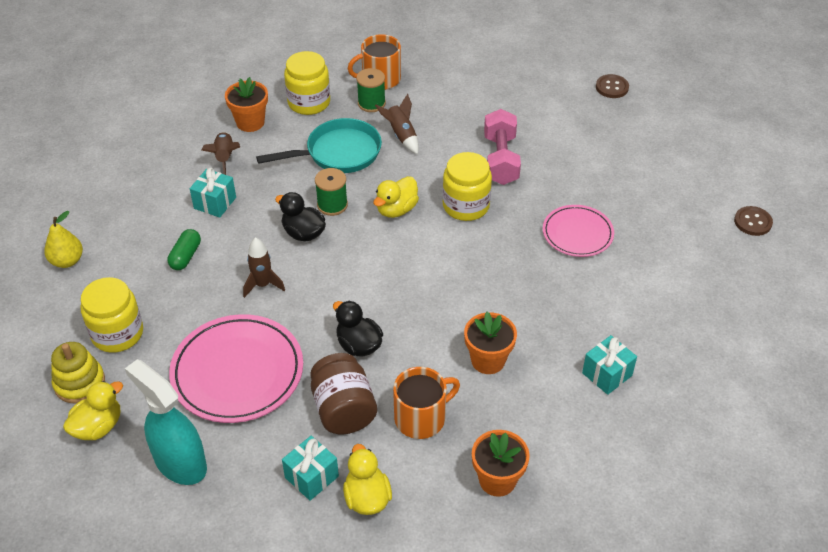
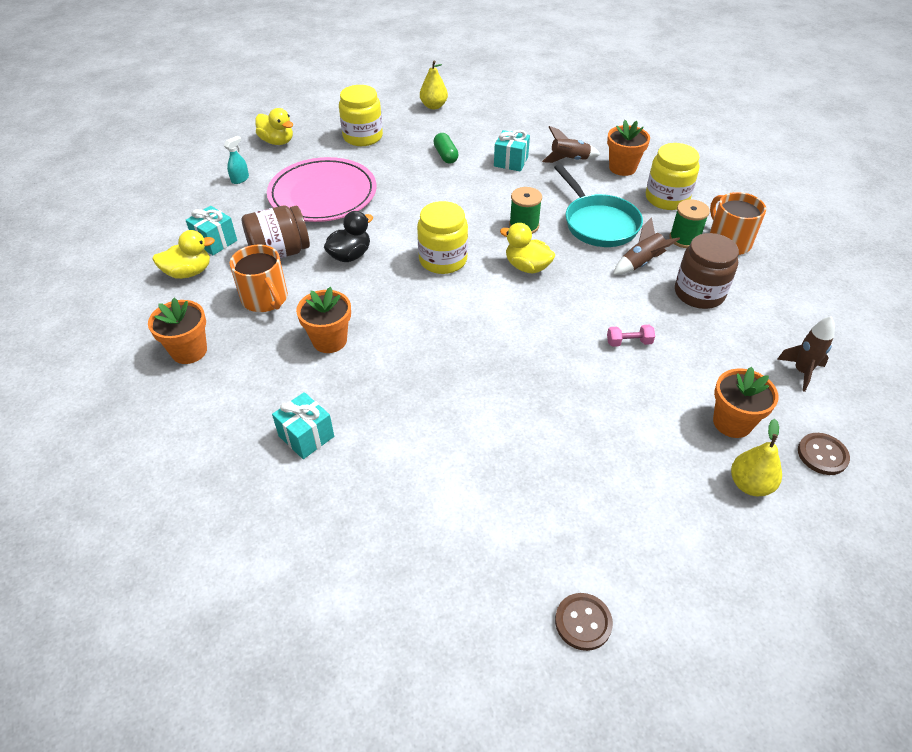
camera: 85 degrees right, 0 degrees up
(79, 383) = (317, 129): yellow stacking toy -> none
(180, 463) = (240, 179): turquoise spray bottle -> turquoise spray bottle, size x0.42
(185, 256) = (445, 155): green capsule -> green capsule turned 60 degrees clockwise
(263, 285) = (417, 197): brown rocket -> brown rocket (801, 372)
(303, 233) = (483, 212): black duck -> none
(445, 109) = (699, 293): none -> brown jar
(466, 206) = (544, 316): yellow jar -> yellow jar (443, 260)
(500, 159) = (629, 342): pink dumbbell -> pink dumbbell, size x0.47
(577, 233) = (519, 413): pink plate -> none
(584, 122) = (732, 422): none -> orange flower pot
(639, 125) = (750, 484): none -> yellow pear

